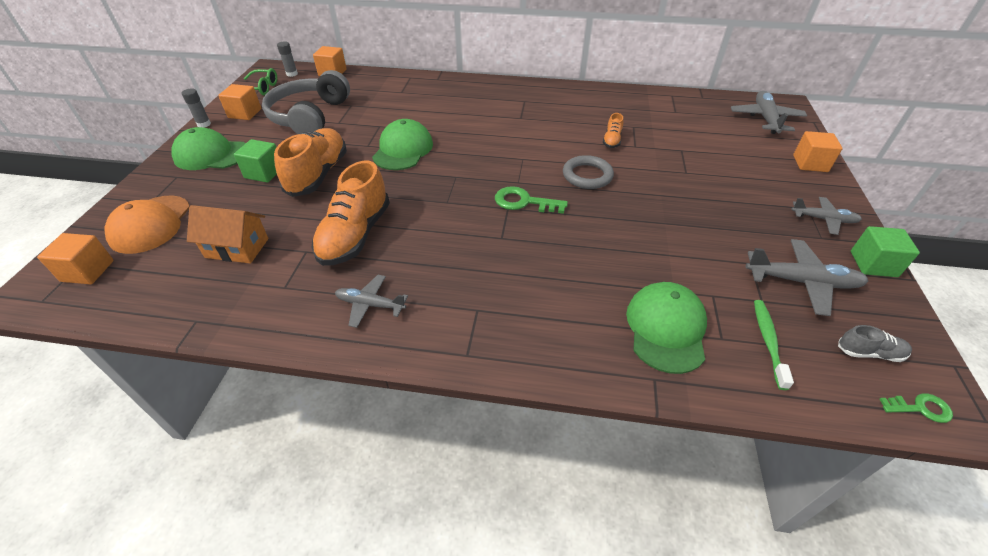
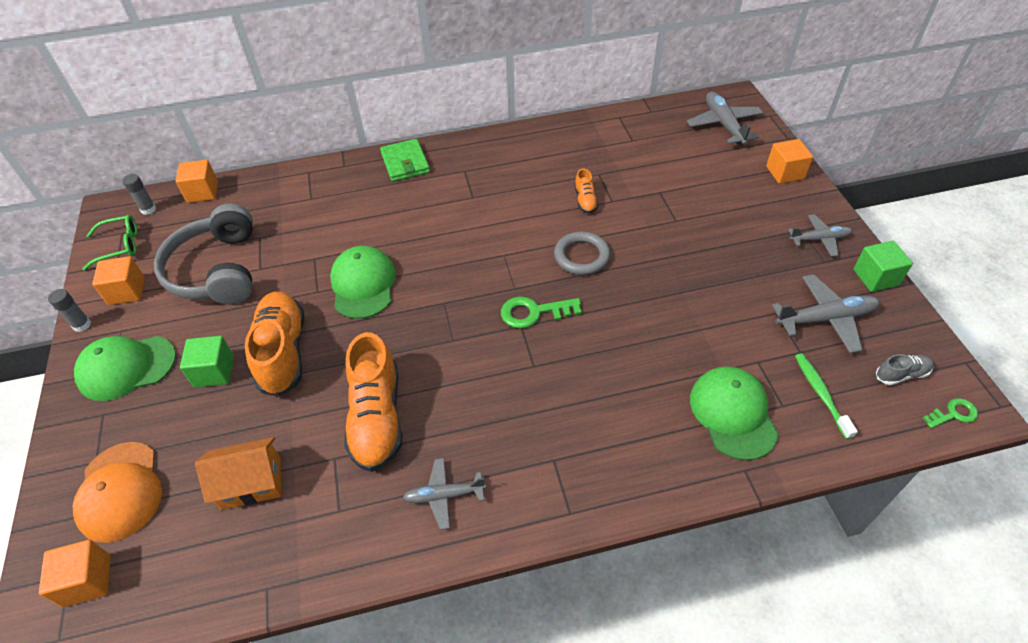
camera: 20 degrees left, 5 degrees up
(482, 87) = (405, 163): none -> green wallet

